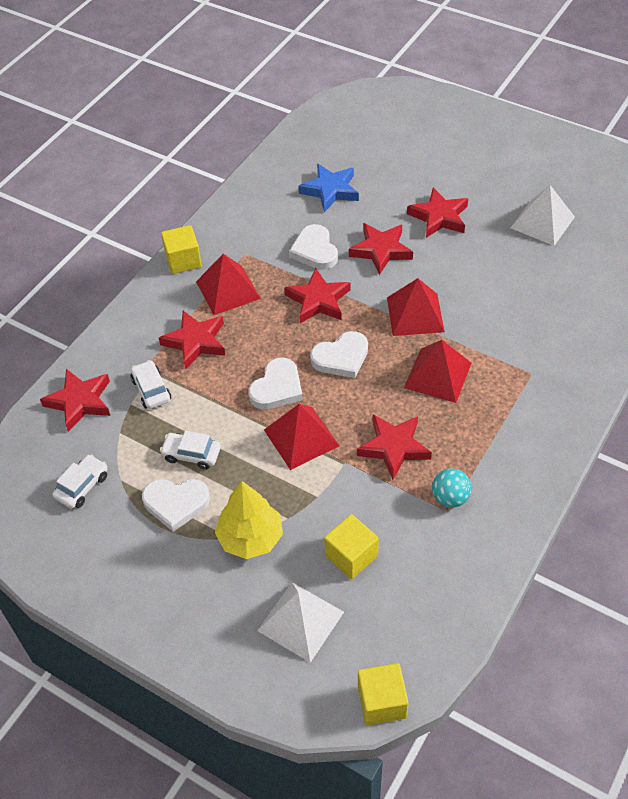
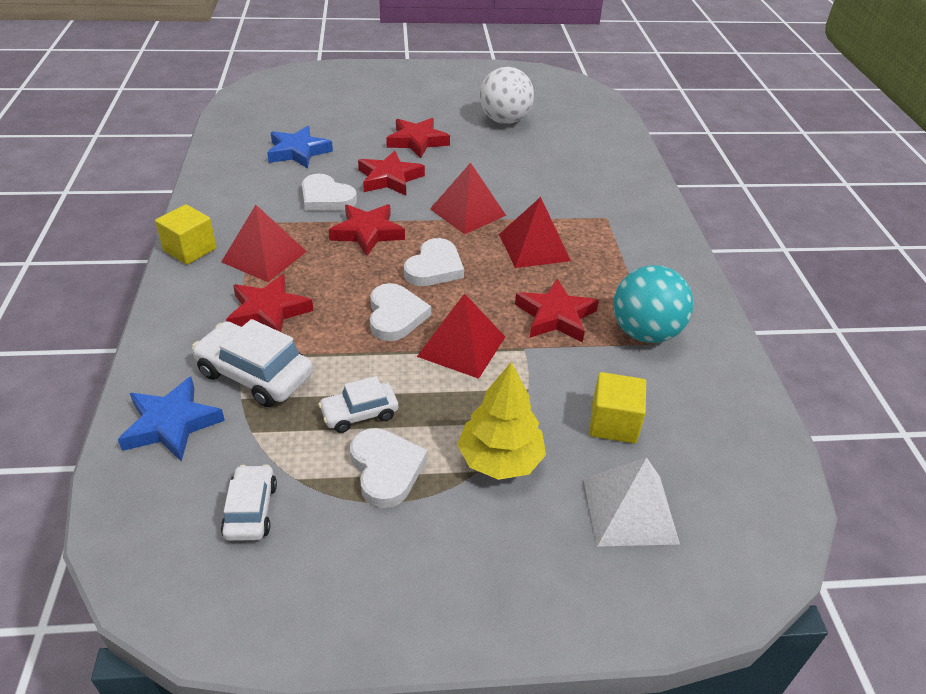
camera: 40 degrees left, 10 degrees down
(80, 402) = (171, 424): red star -> blue star
(151, 390) = (255, 374): white car -> white car, size x1.63
(176, 503) = (386, 469): white heart -> white heart turned 75 degrees counterclockwise
(382, 702) = (781, 538): yellow cube -> none
(450, 498) = (645, 333): turquoise ball -> turquoise ball, size x1.76
(542, 222) = (504, 120): white pyramid -> white ball

